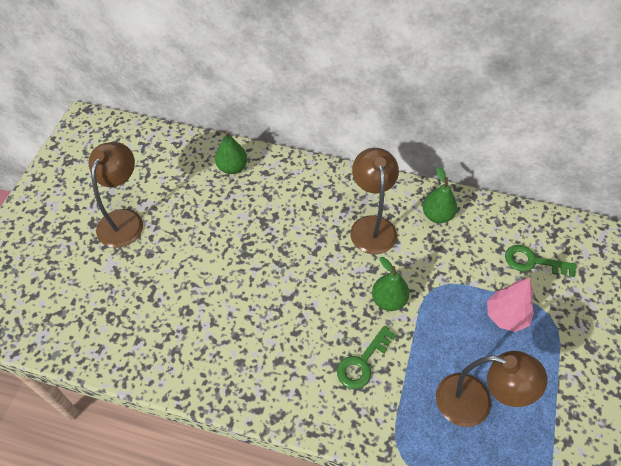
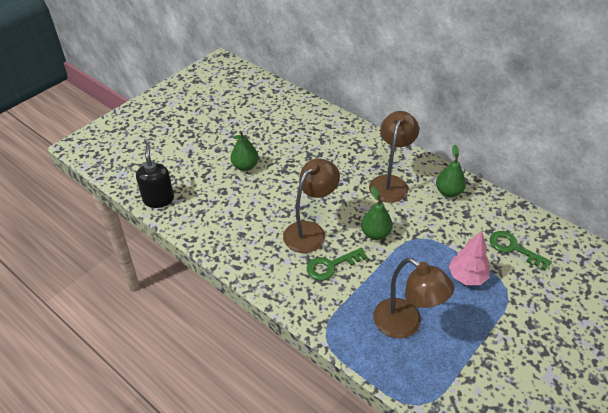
camera: 25 degrees right, 10 degrees down
(111, 355) = (158, 199): none -> black soap dispenser
(124, 220) = (212, 125): brown lamp -> brown lamp (310, 231)
(232, 167) = (306, 116): green pear -> green pear (245, 166)

